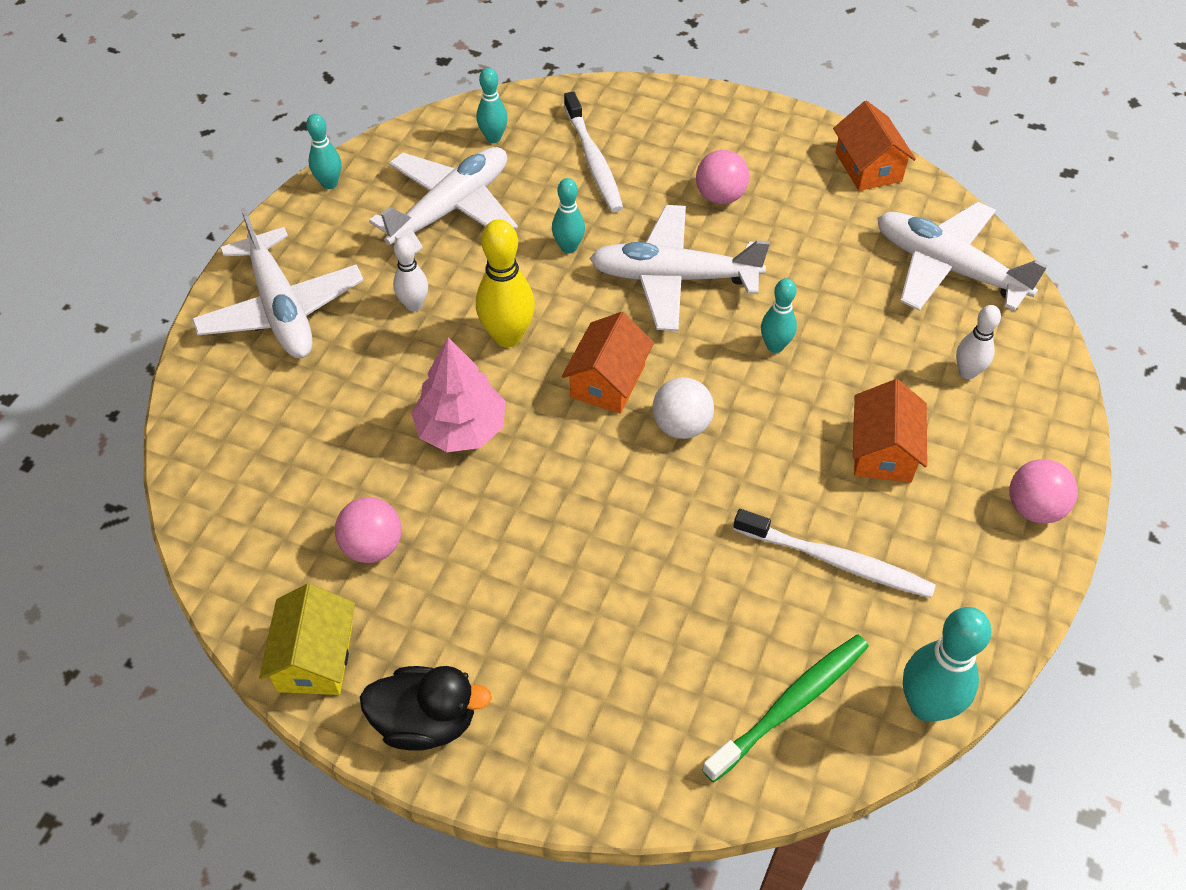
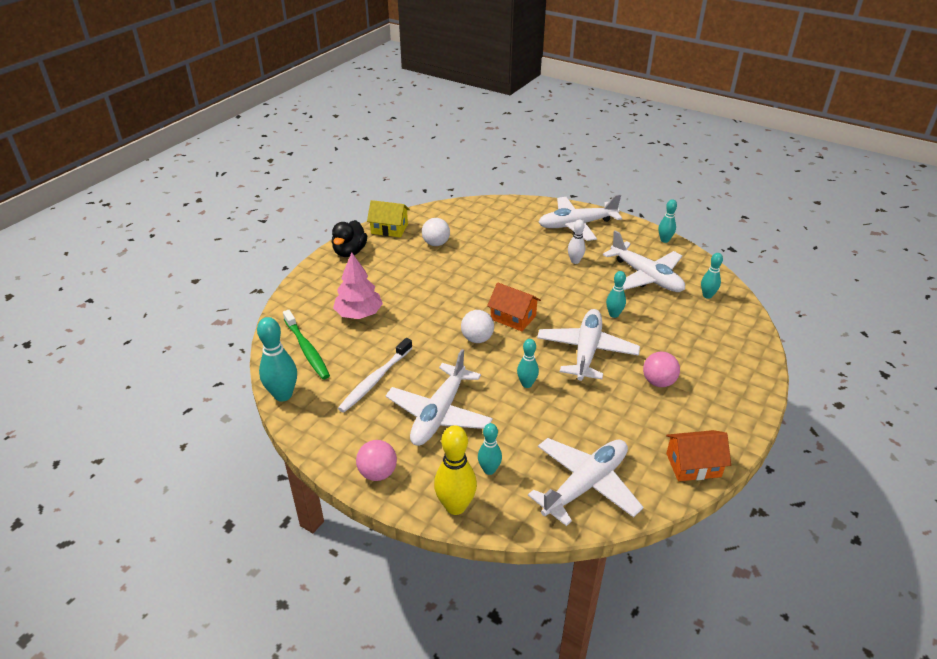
camera: 100 degrees right, 15 degrees down
(373, 546) = (436, 243): pink ball -> white ball
(461, 428) = (493, 270): pink tree -> pink tree (359, 314)
(507, 336) = (549, 288): yellow bowling pin -> yellow bowling pin (455, 506)
(593, 160) = (690, 332): white toothbrush -> none
(883, 451) = (439, 414): orange house -> white plane
(967, 372) = (489, 470): white bowling pin -> turquoise bowling pin

